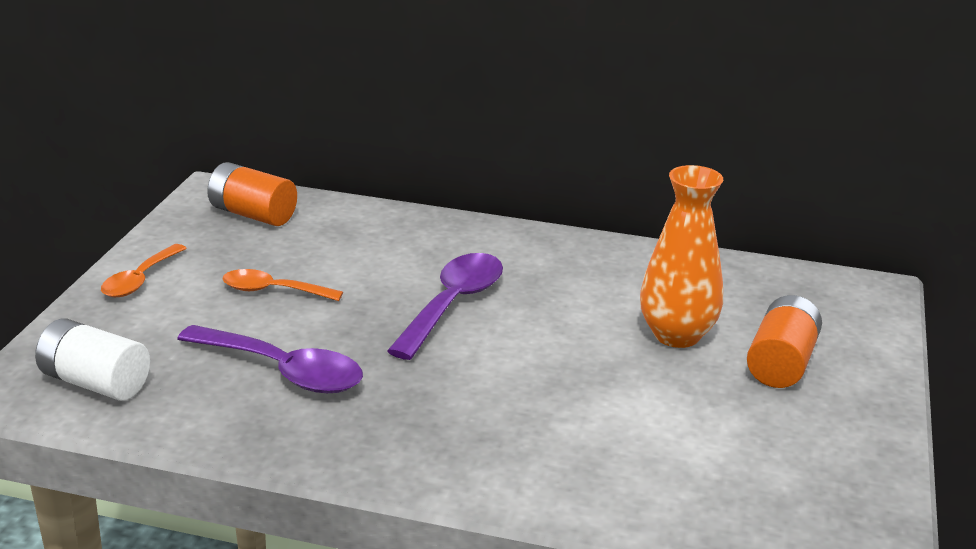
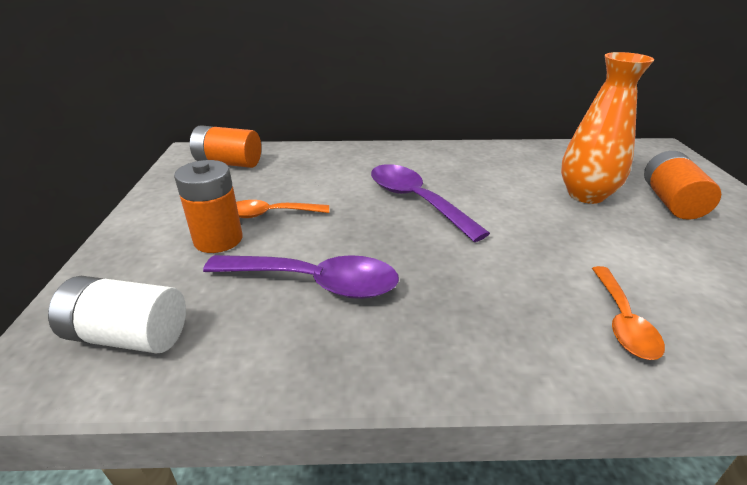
camera: 15 degrees left, 5 degrees up
(140, 280) = (151, 224): orange spoon -> orange spoon (622, 321)
(204, 309) = (218, 239): none -> orange battery
(452, 305) = (416, 201): purple spoon -> purple spoon turned 45 degrees counterclockwise

